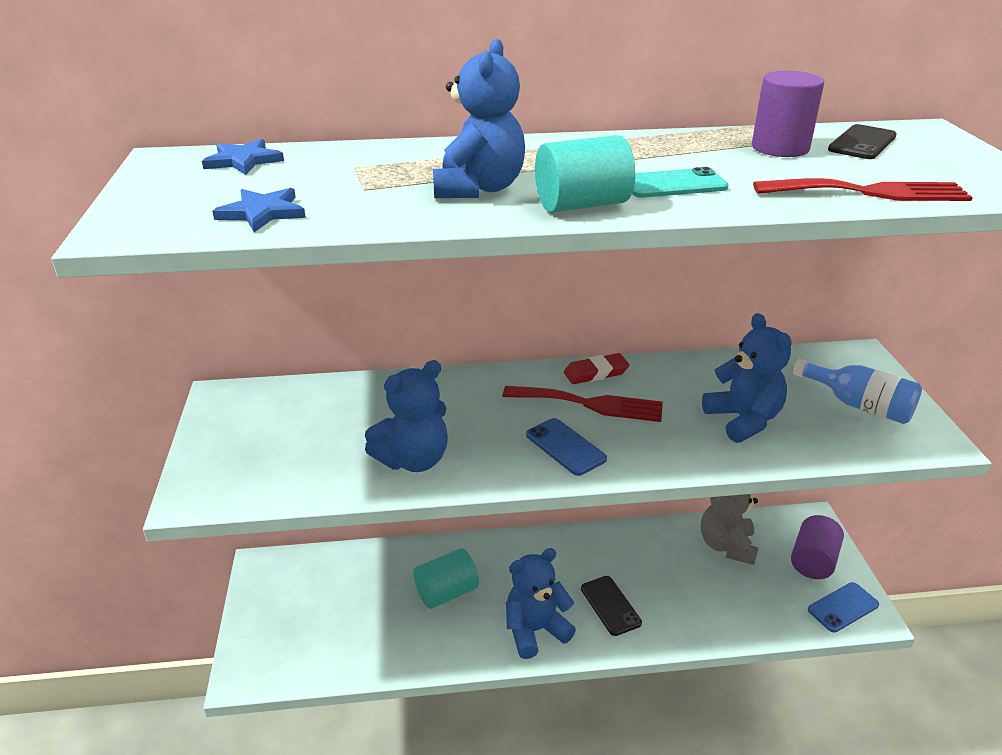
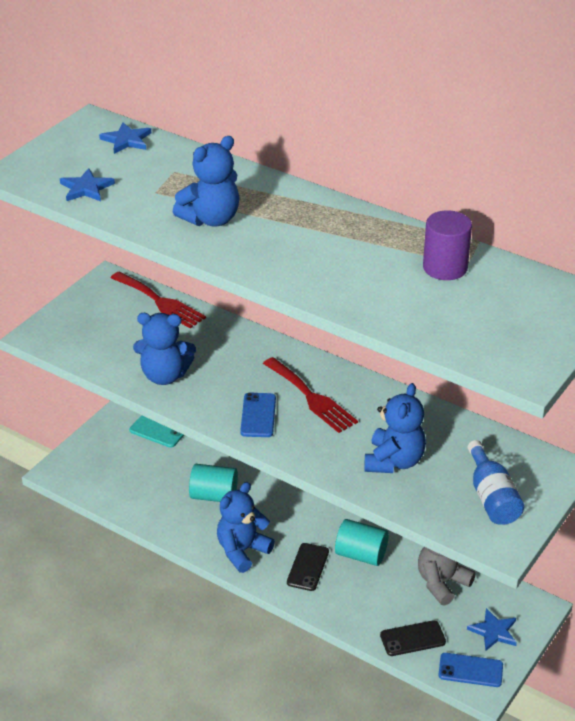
camera: 40 degrees right, 5 degrees up
(535, 630) = (242, 551): blue teddy bear -> blue teddy bear turned 60 degrees counterclockwise
(582, 205) = (243, 257): turquoise cylinder -> turquoise cylinder (361, 554)
(596, 373) = (346, 379): red eraser -> none
(674, 184) = (319, 266): turquoise phone -> turquoise phone (157, 432)
(813, 561) = (494, 631): purple cylinder -> blue star
(862, 143) = (510, 289): black phone -> black phone (412, 638)
(869, 192) = (420, 326): red fork -> red fork (160, 302)

